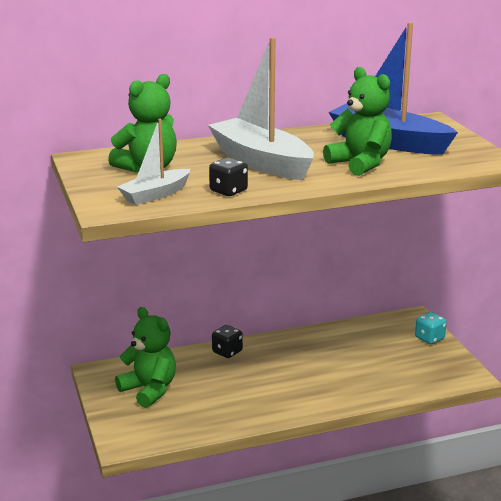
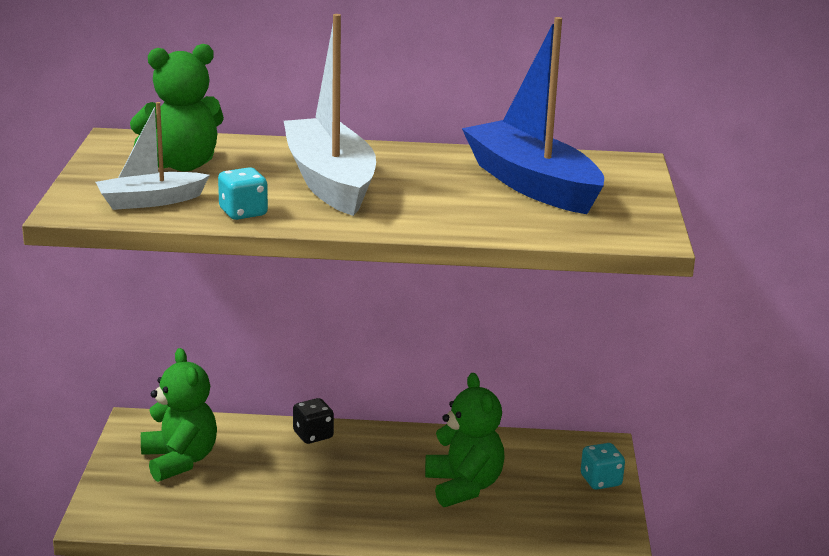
camera: 20 degrees right, 0 degrees up
(228, 191) = (243, 213): black dice -> turquoise dice
(360, 164) = (455, 207): green teddy bear -> green teddy bear (464, 486)

